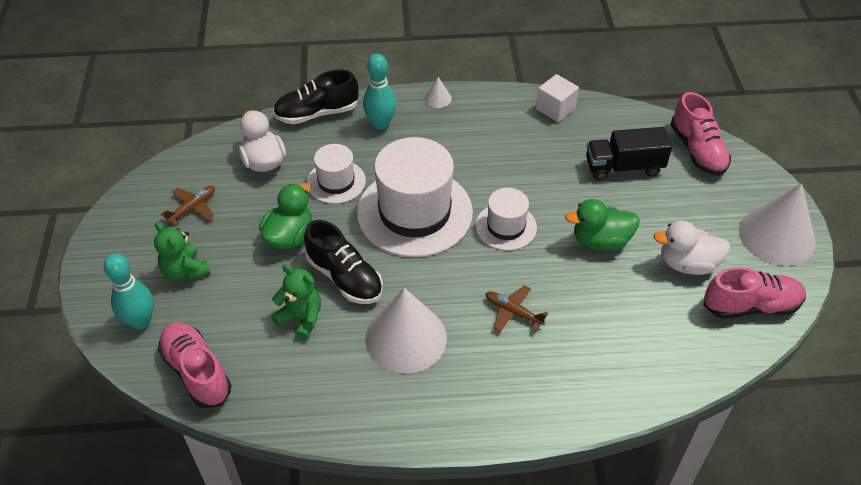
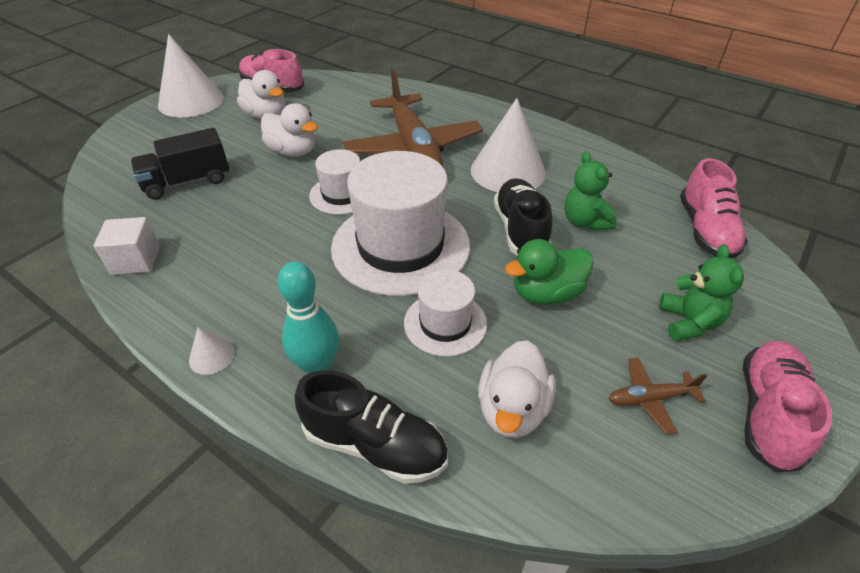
camera: 140 degrees left, 5 degrees down
(140, 321) = (757, 298): turquoise bowling pin -> none
(513, 312) = (413, 148): brown plane -> brown plane, size x2.49
(600, 241) = (293, 151): green duck -> white duck
(624, 167) = (187, 182): black truck -> black truck turned 120 degrees clockwise
(697, 150) = (119, 162): pink shoe -> pink shoe (768, 413)

